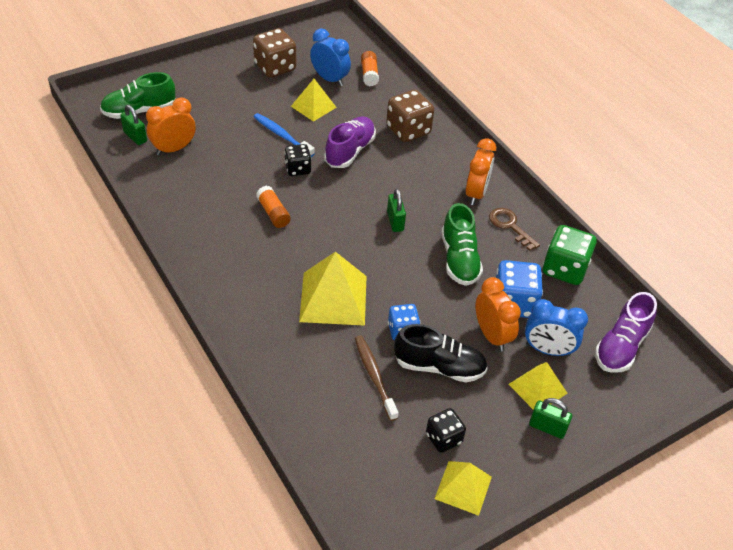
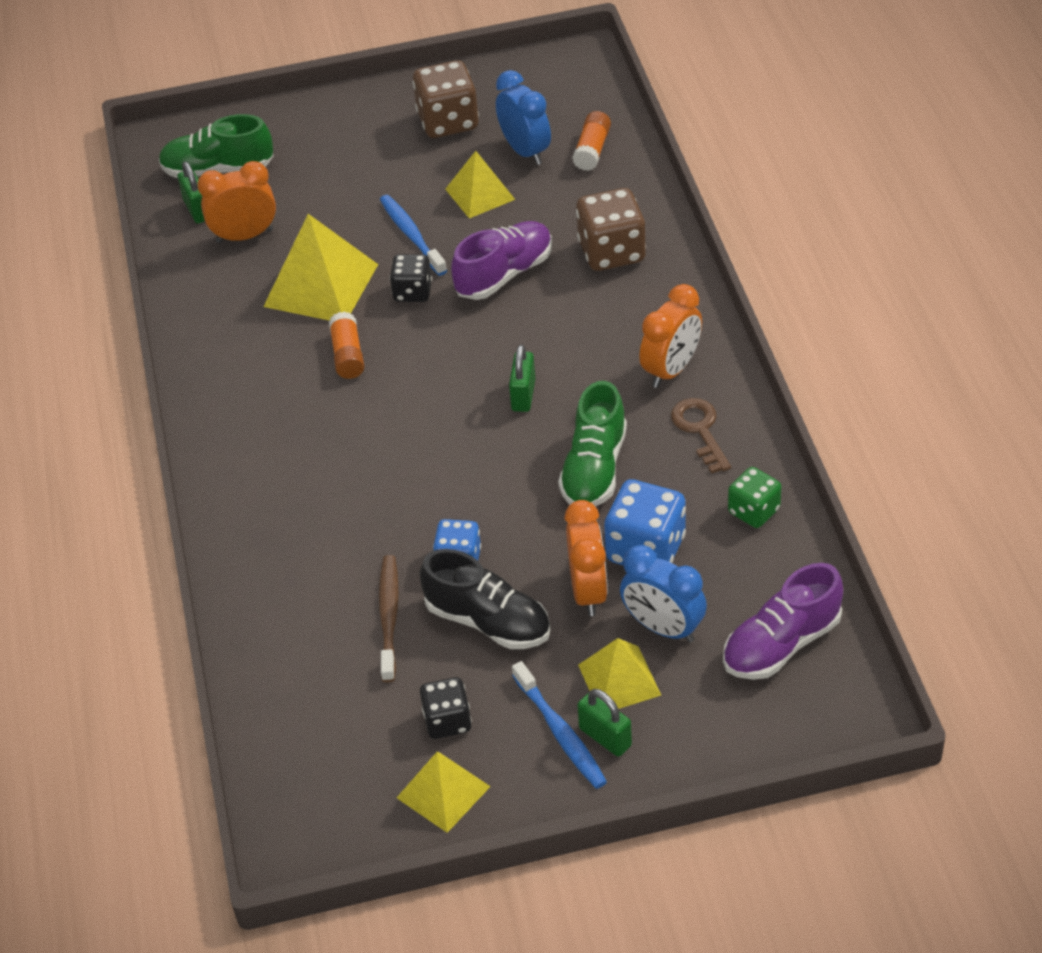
camera: 25 degrees right, 0 degrees up
(333, 298) = (380, 495): yellow pyramid -> yellow pyramid (321, 285)
(518, 430) = (560, 732): none -> blue toothbrush
(564, 269) = (753, 511): green dice -> green dice, size x0.62

